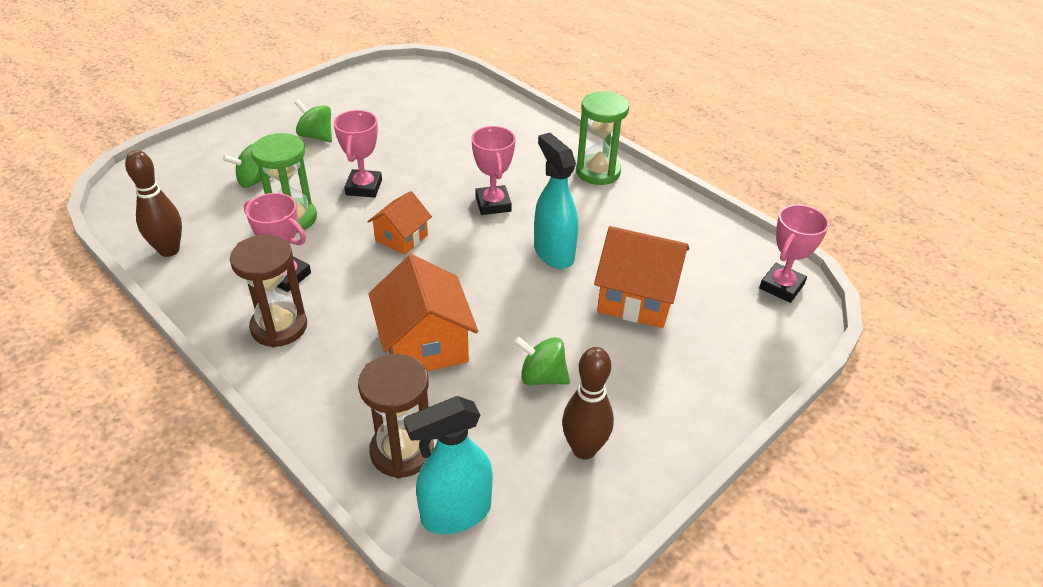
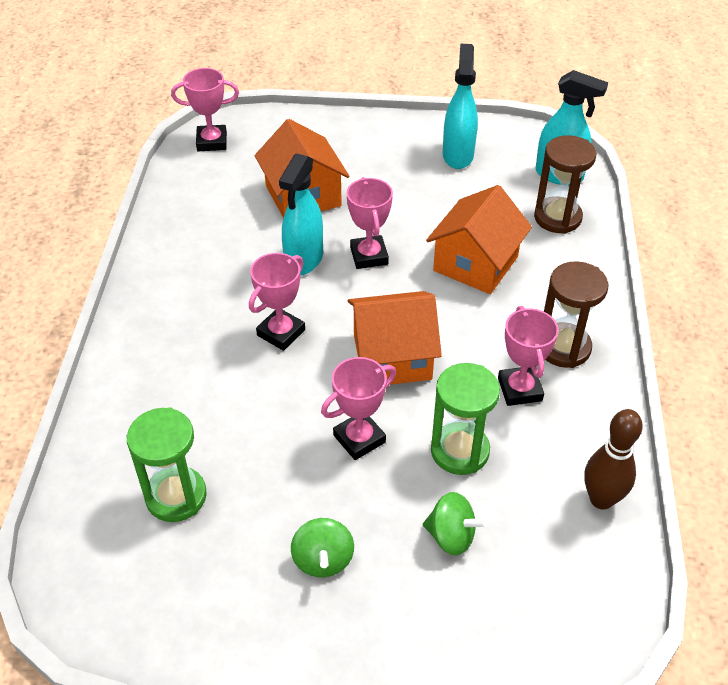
camera: 130 degrees left, 5 degrees up
(401, 238) = (392, 357): orange house -> orange house, size x1.67
(514, 289) = (369, 256): none -> pink trophy
(542, 377) = (429, 198): green spinning top -> none
(584, 449) = (458, 155): brown bowling pin -> turquoise spray bottle
(598, 172) = (157, 297): green hourglass -> green hourglass (176, 496)

